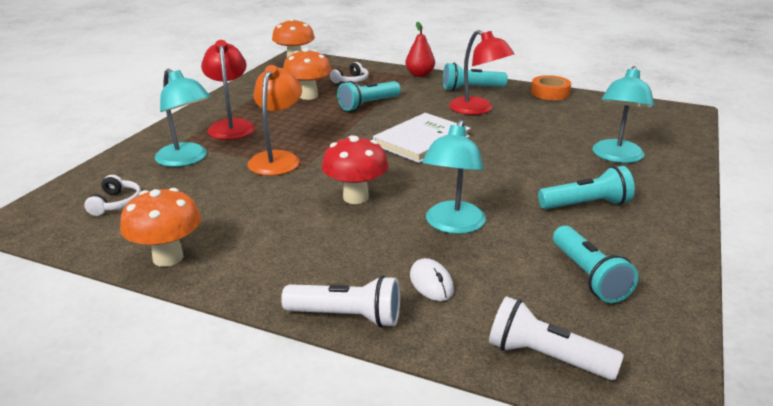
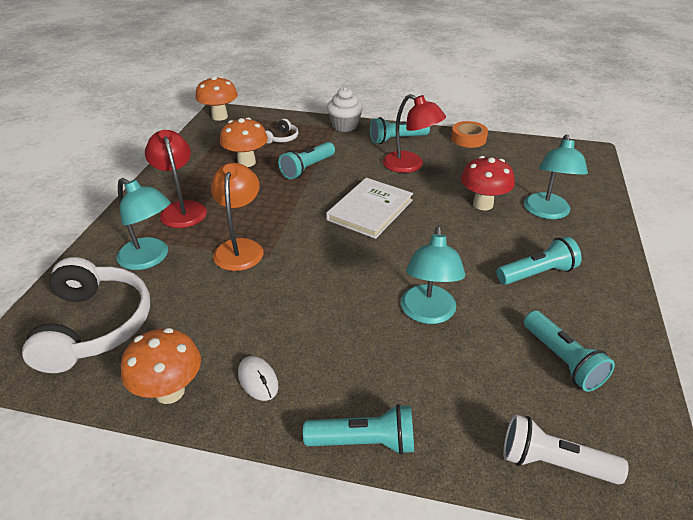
camera: 10 degrees left, 10 degrees up
(116, 203) = (94, 326): white headphones -> white headphones, size x2.30
(347, 316) = (364, 441): white flashlight -> turquoise flashlight
(355, 197) = (329, 289): red mushroom -> red mushroom (483, 204)
(420, 75) = (344, 126): red pear -> white cupcake
(431, 283) = (429, 388): white mouse -> white mouse (258, 380)

